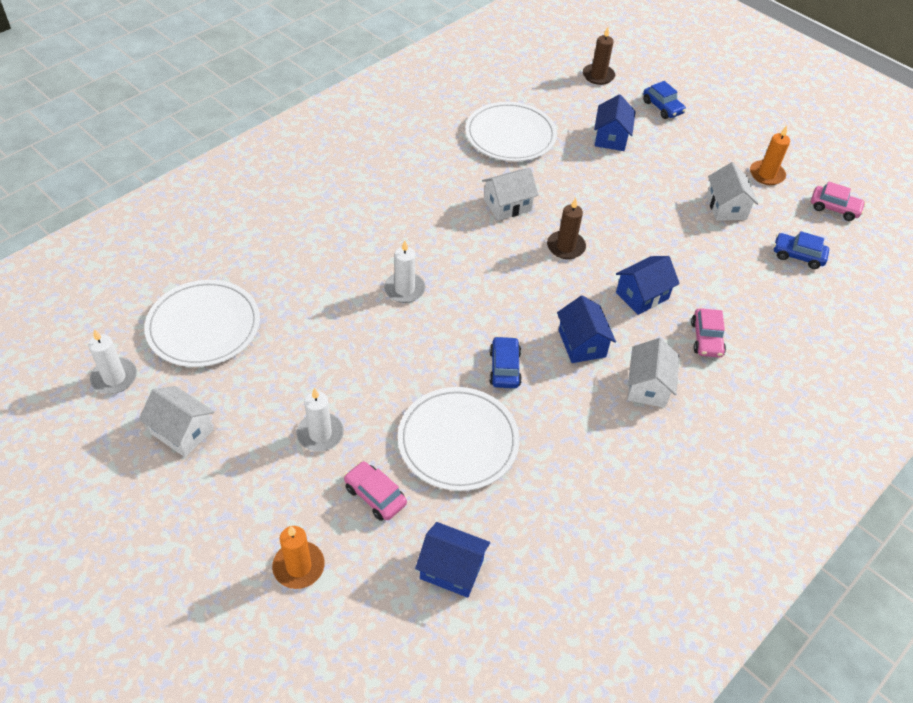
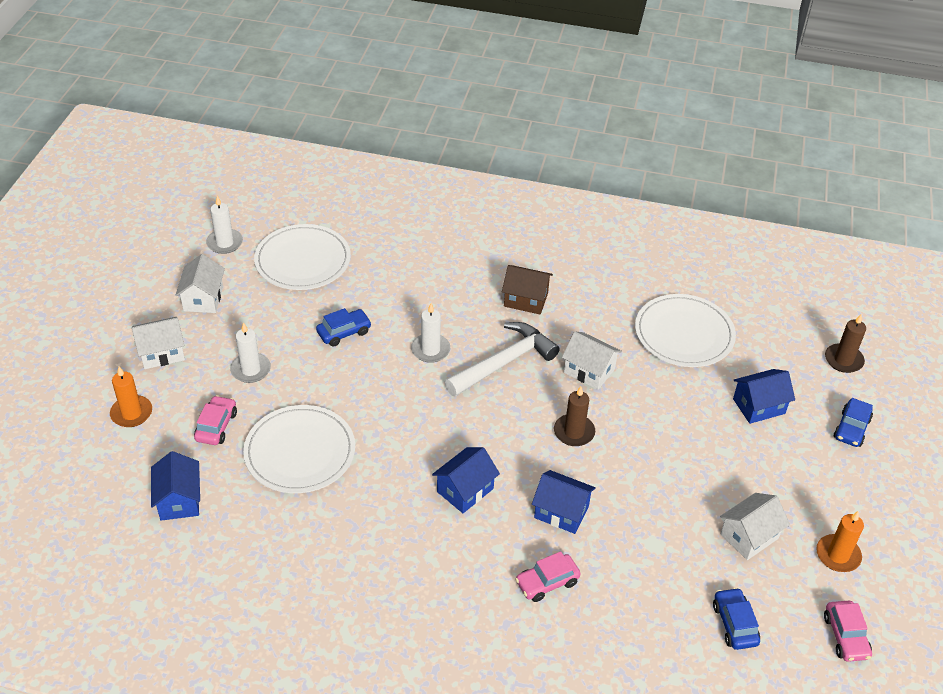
camera: 60 degrees right, 5 degrees down
(397, 201) = (526, 299): none -> brown house
(458, 250) = (504, 362): none -> white hammer
(504, 368) = (396, 449): blue car -> blue car (344, 332)
(648, 386) = (452, 557): white house -> white house (162, 353)

